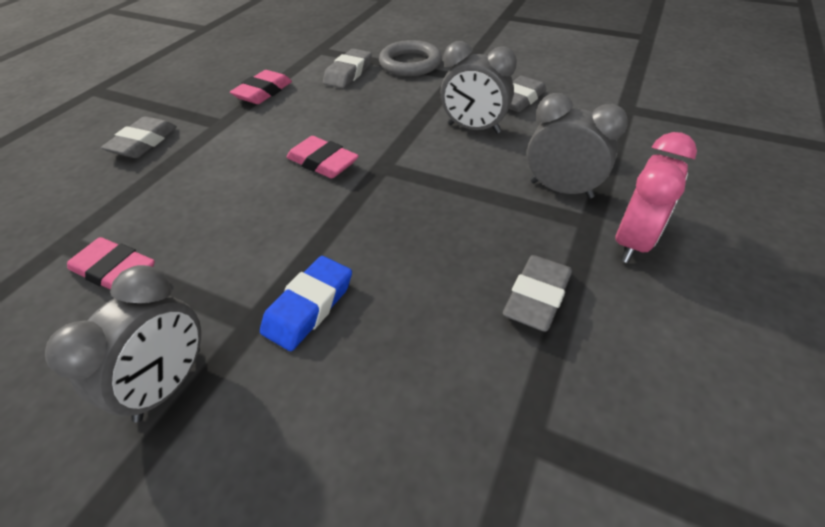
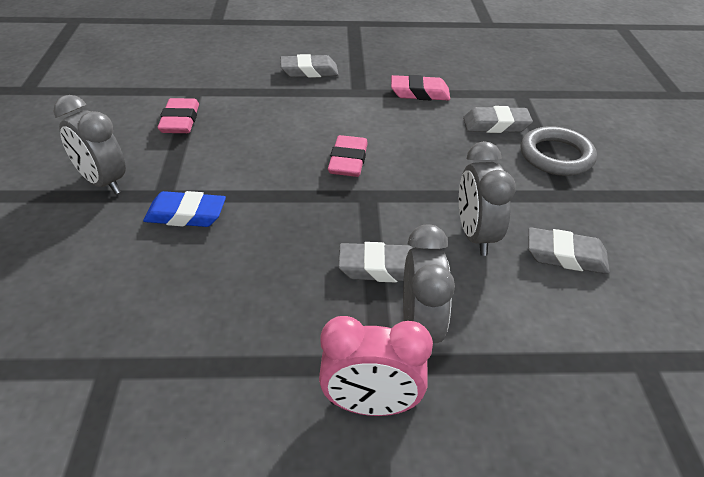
camera: 60 degrees right, 5 degrees down
(169, 383) = (103, 182): grey clock -> grey clock turned 45 degrees clockwise
(537, 297) = (253, 342): grey eraser -> grey eraser (380, 268)

